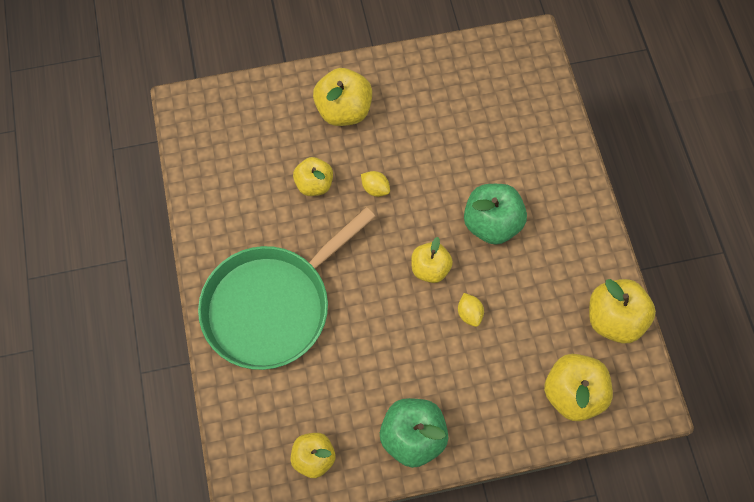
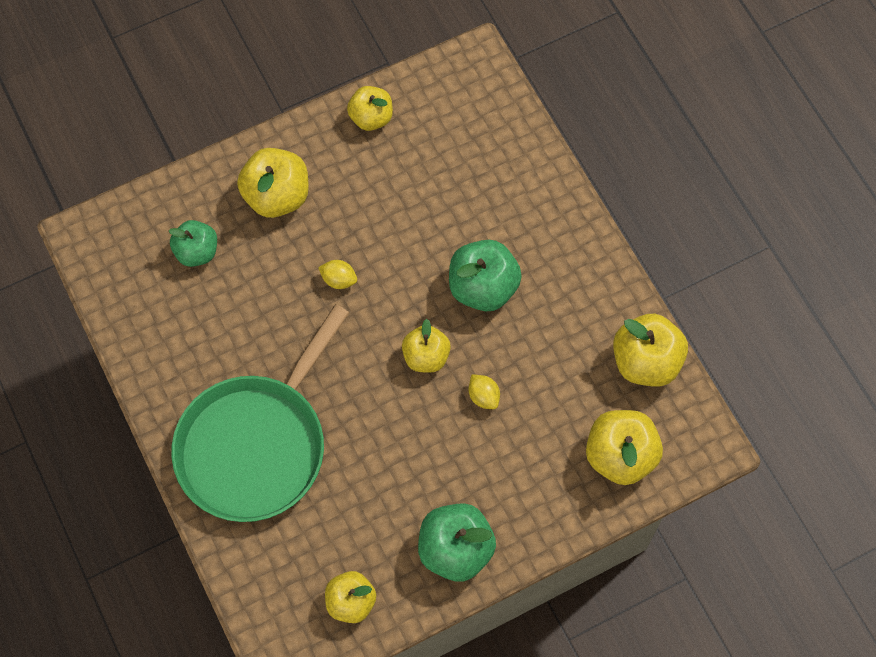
camera: 15 degrees left, 0 degrees up
(268, 139) = (197, 252): none -> green apple
(314, 184) = (266, 292): yellow apple -> yellow apple (371, 118)

